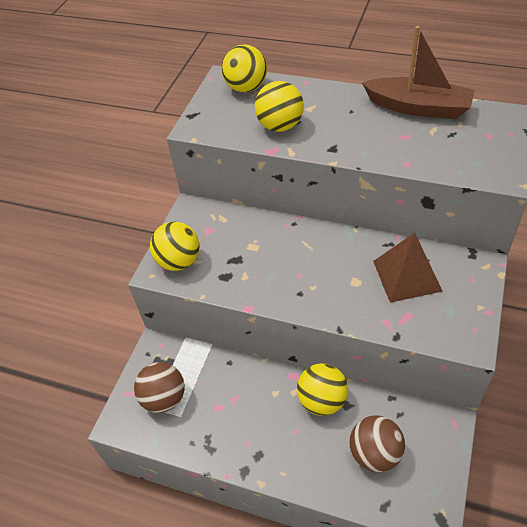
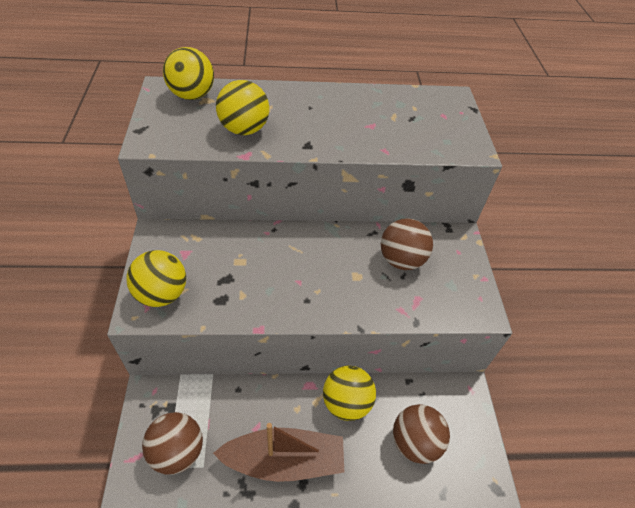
camera: 30 degrees left, 0 degrees up
(407, 276) = (401, 260): brown pyramid -> brown ball
(418, 107) = (371, 97): brown boat -> brown boat (284, 460)

